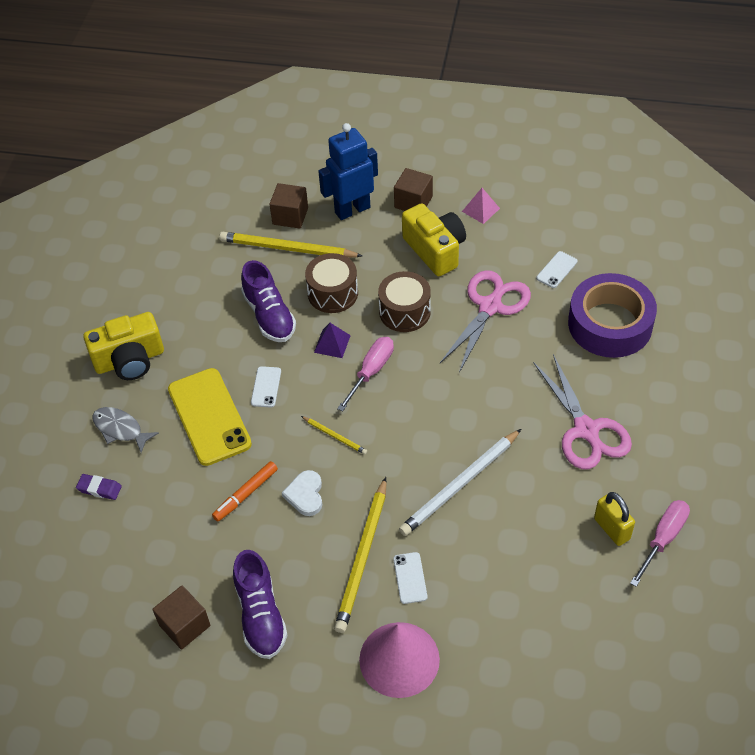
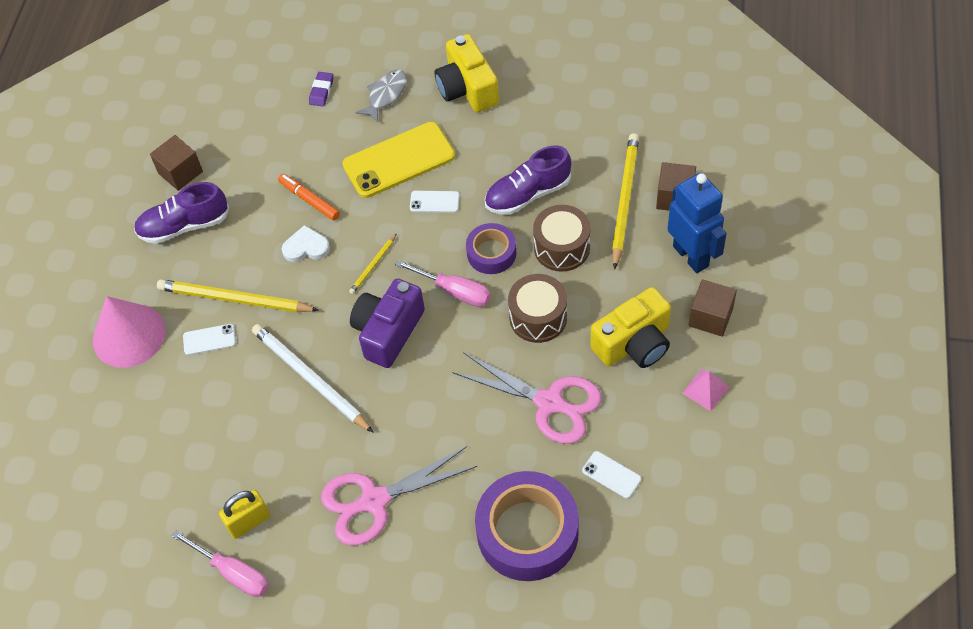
camera: 90 degrees right, 5 degrees up
(332, 343) = (491, 253): purple pyramid -> purple tape
(411, 422) = (388, 332): none -> purple camera

